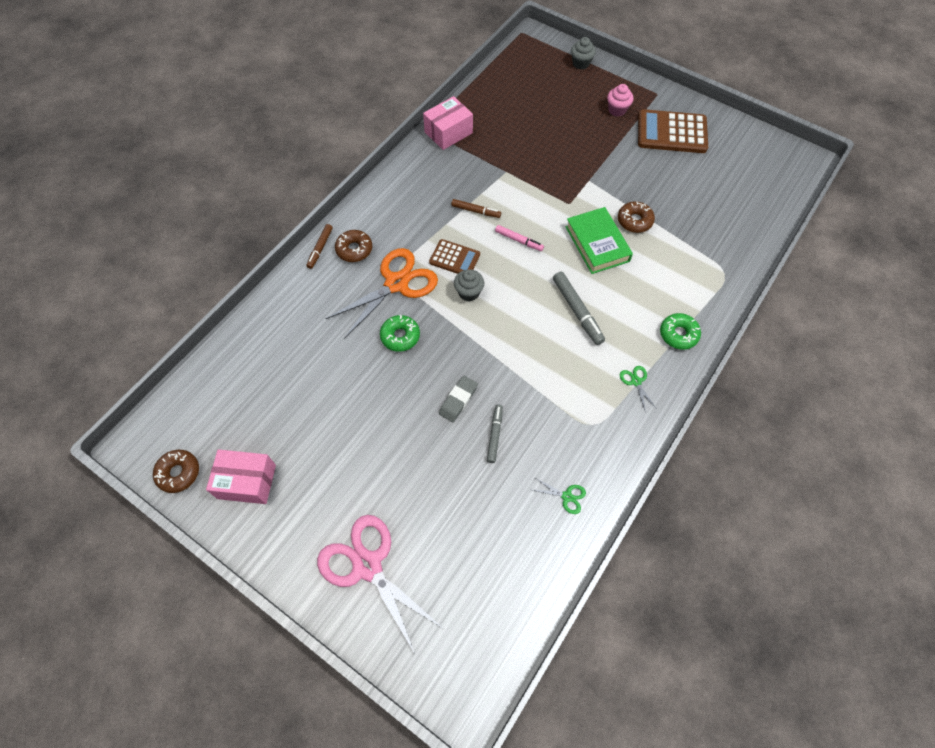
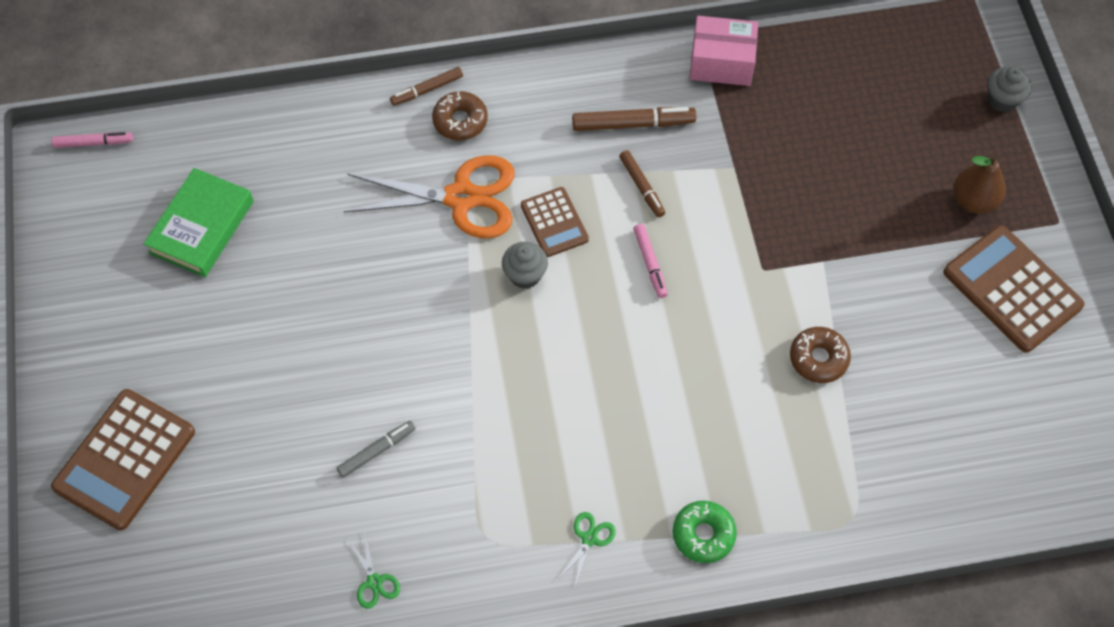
camera: 45 degrees right, 0 degrees up
(155, 421) = (94, 143): none -> pink marker
(178, 473) = (63, 213): brown donut -> none
(247, 481) = (109, 277): pink box -> none
(367, 565) = (125, 459): pink scissors -> brown calculator
(400, 336) = (401, 260): green donut -> none
(439, 187) = (633, 124): none -> brown marker
(458, 400) = (382, 381): grey eraser -> none
(577, 311) = (619, 402): grey marker -> none
(597, 244) = (737, 346): green book -> green book (201, 227)
(617, 110) = (973, 201): pink cupcake -> brown pear

